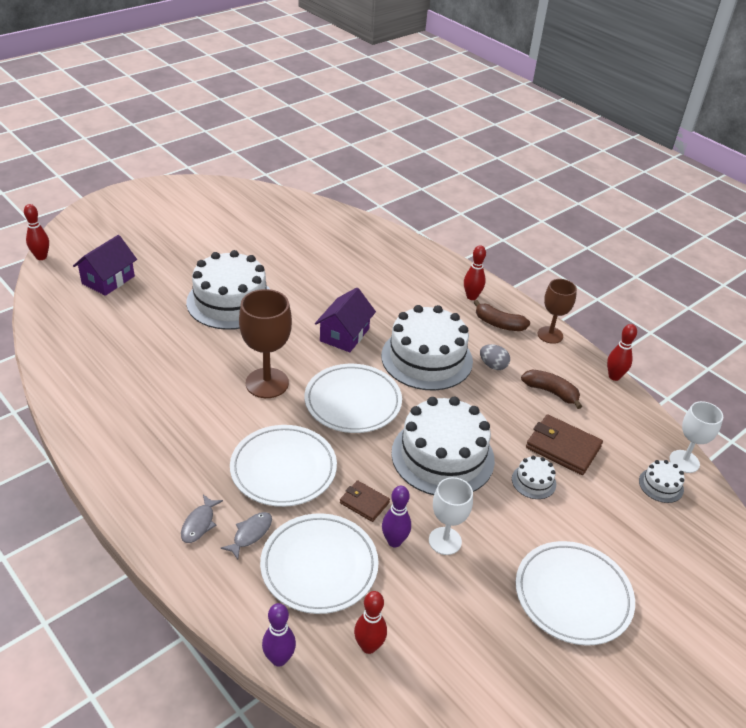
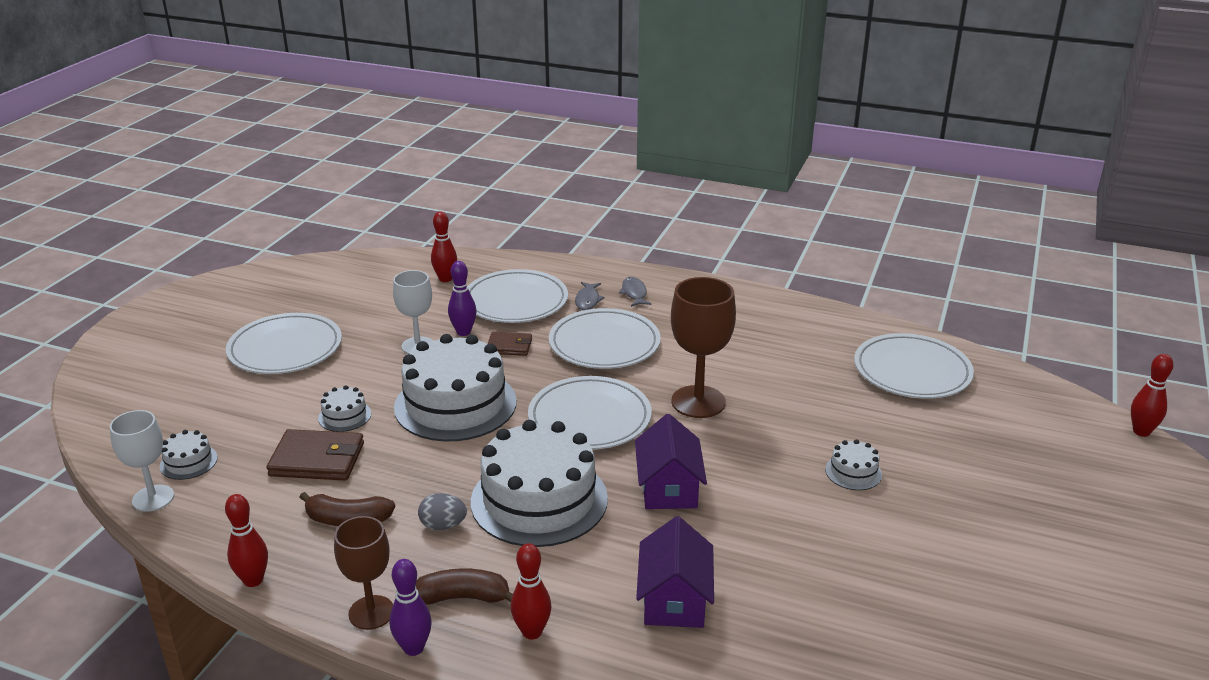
camera: 155 degrees right, 10 degrees down
(97, 344) = (912, 371): none -> white plate
(108, 280) = (1023, 437): purple house -> purple house (674, 600)
(230, 301) = (853, 472): white cake -> white cake, size x0.42
(279, 659) = (505, 258): purple bowling pin -> purple bowling pin (413, 648)

